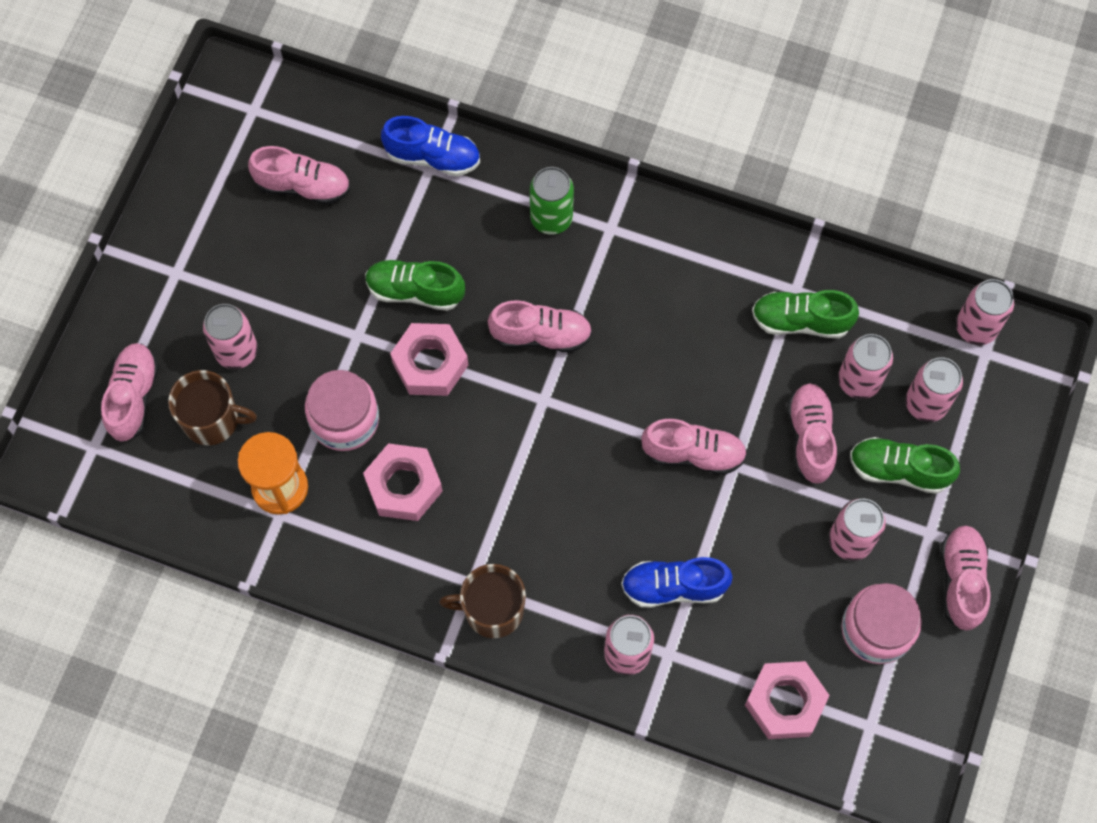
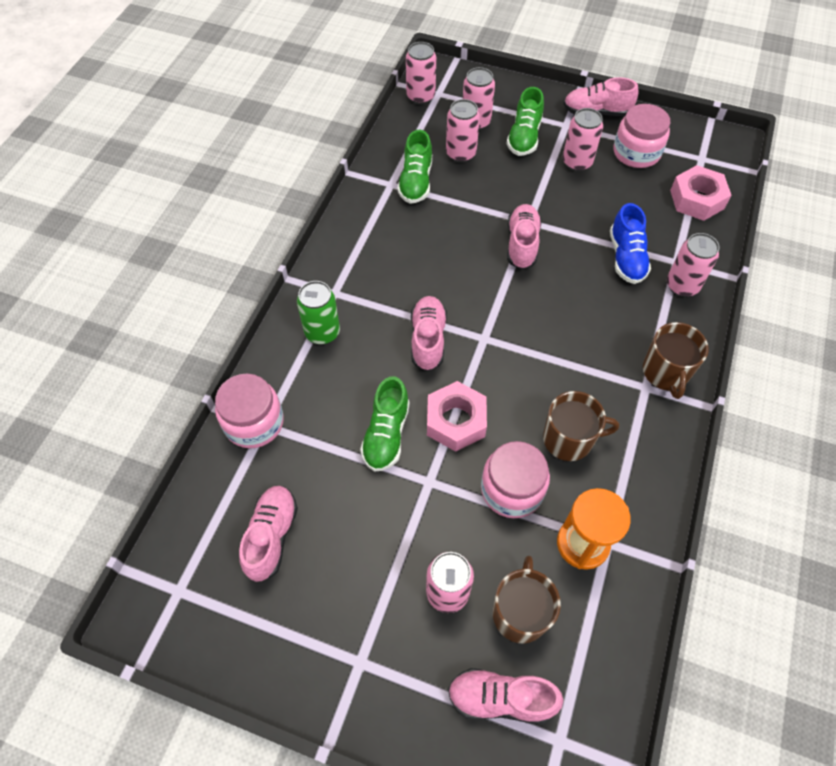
camera: 90 degrees left, 10 degrees down
(404, 486) = (569, 439): pink nut -> brown mug
(433, 157) = (254, 422): blue shoe -> pink jar
(810, 438) = (504, 180): pink shoe -> none

